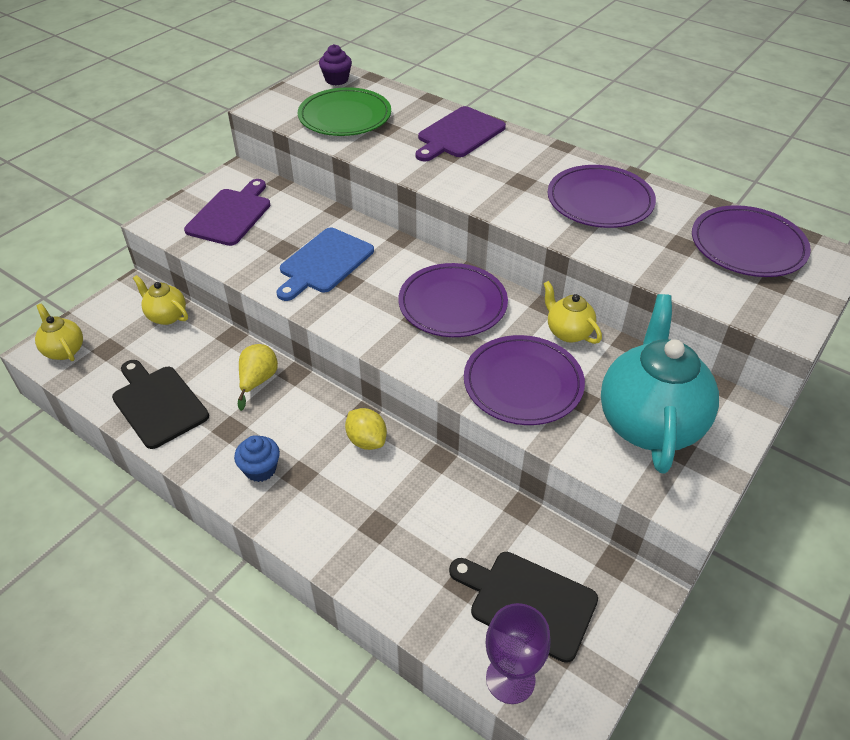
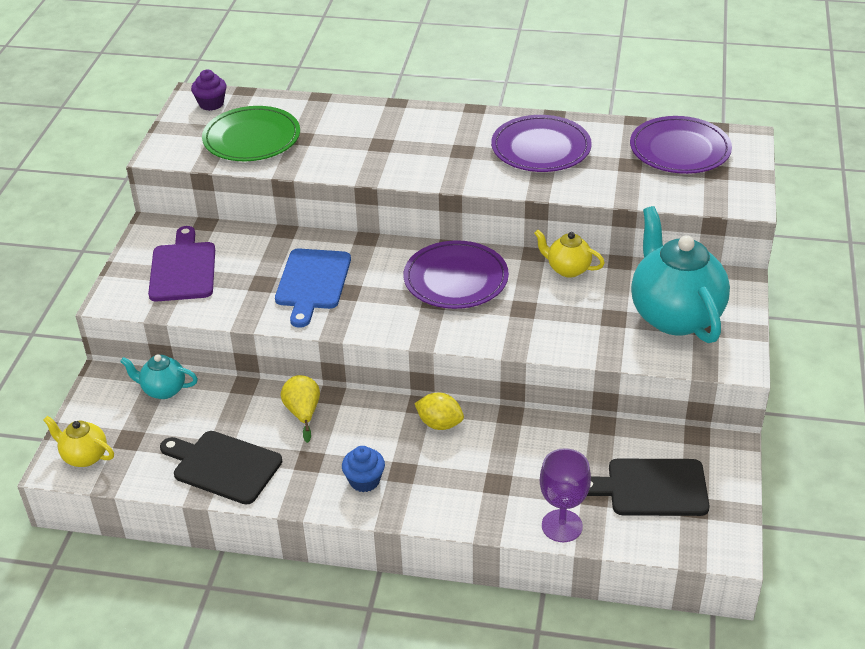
camera: 25 degrees left, 5 degrees down
(166, 316) = (163, 390): yellow teapot -> turquoise teapot
(458, 134) = (374, 124): purple cutting board -> none
(510, 679) = (672, 542): purple goblet -> purple goblet (562, 526)
(523, 383) = (559, 321): purple plate -> none

